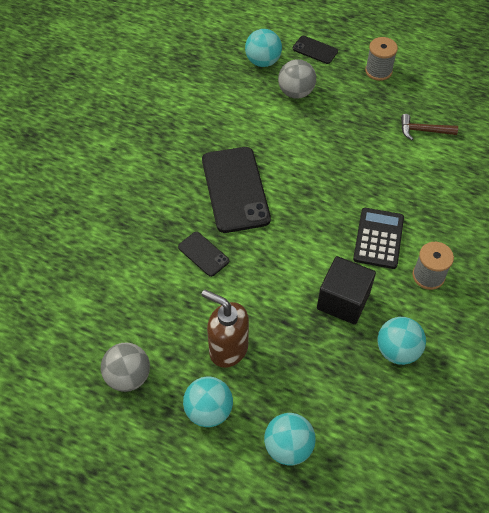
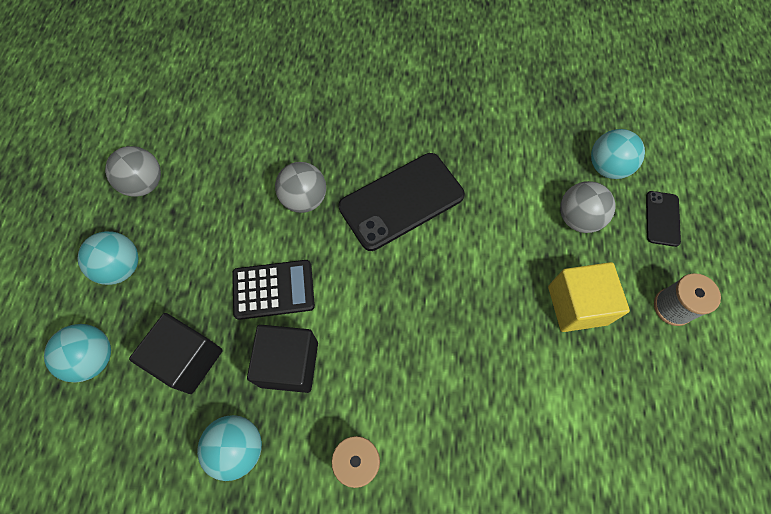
camera: 70 degrees right, 10 degrees up
(203, 254) = (304, 199): black phone -> grey ball
(228, 349) = (195, 261): brown soap dispenser -> none
(315, 372) = (188, 359): none -> black cube
(359, 117) = (577, 305): none -> yellow cube
(378, 238) = (393, 382): black calculator -> black calculator (273, 290)
(423, 131) = (597, 395): brown hammer -> none

